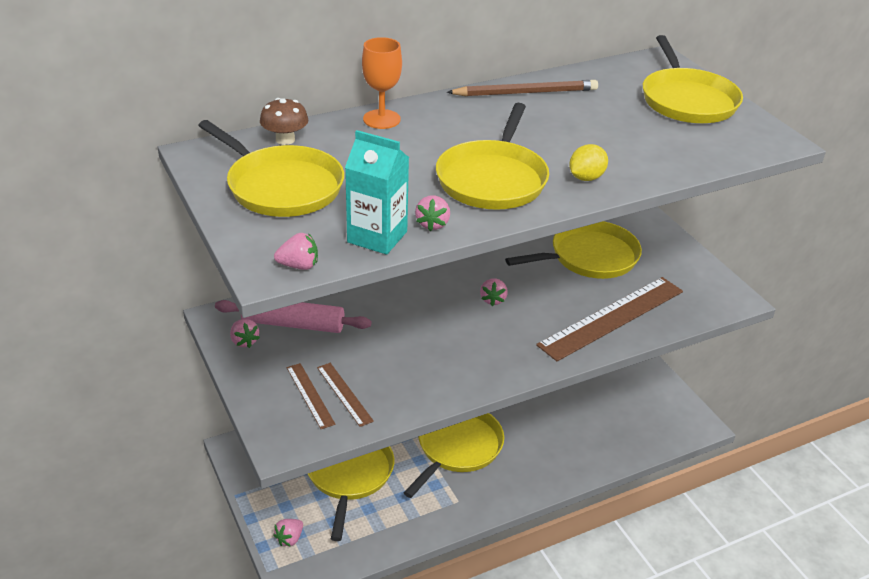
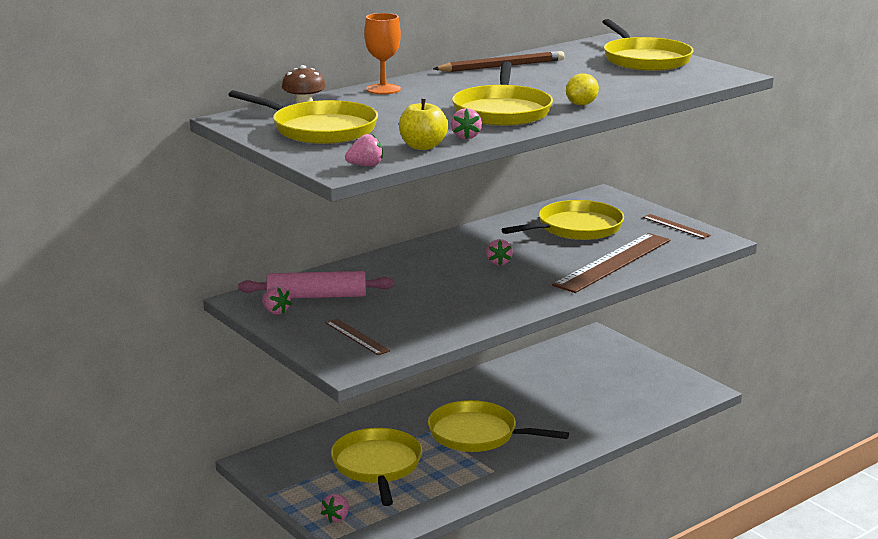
camera: 10 degrees left, 15 degrees down
(344, 394) = (389, 332): brown ruler -> brown ruler (676, 226)
(377, 237) = (422, 146): turquoise carton -> yellow apple
(457, 447) = (477, 434): yellow pan -> yellow pan turned 90 degrees counterclockwise

